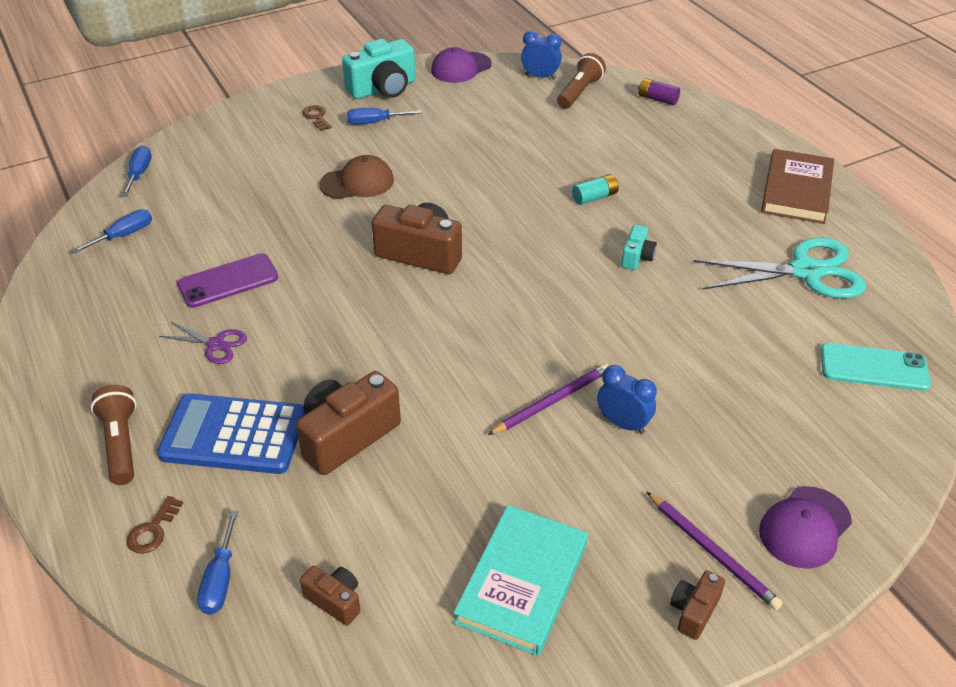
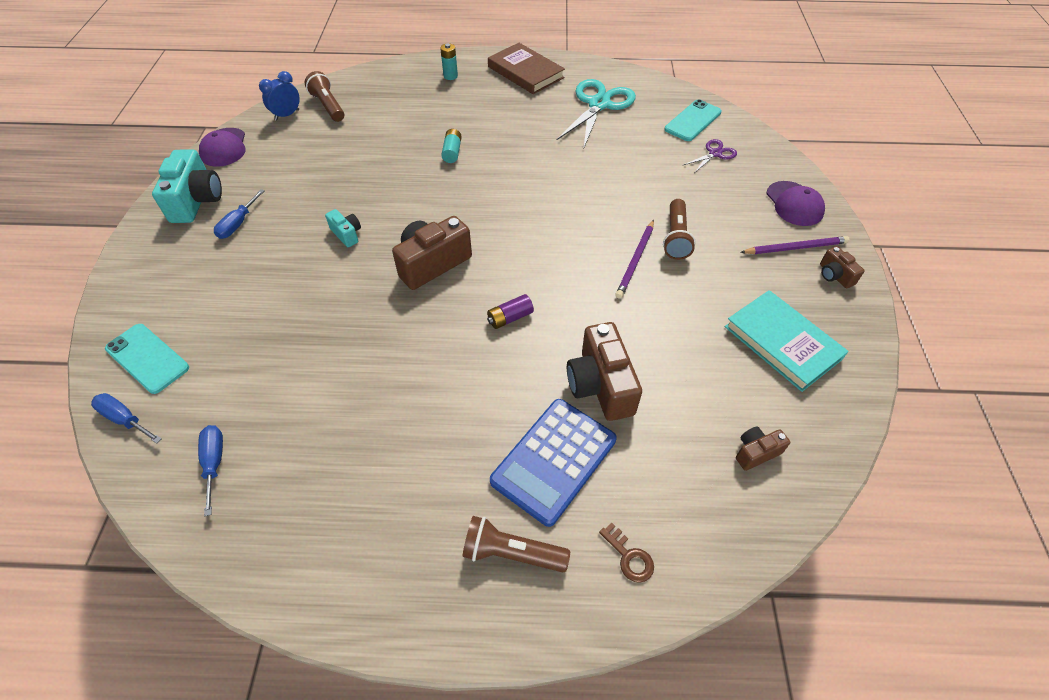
camera: 60 degrees left, 10 degrees up
(200, 154) = (147, 358): none -> turquoise phone
(215, 344) = (435, 437): purple scissors -> purple scissors (715, 154)
(220, 580) = (704, 522): blue screwdriver -> none
(228, 281) = (358, 400): purple phone -> none
(316, 117) = (187, 256): brown key -> none
(357, 182) = (308, 266): brown cap -> none
(552, 401) = (635, 260): purple pencil -> purple pencil turned 150 degrees counterclockwise
(623, 424) = (675, 237): blue clock -> brown flashlight
(637, 257) = (529, 162): turquoise camera -> turquoise camera (347, 234)
(657, 99) = (377, 78): purple battery -> purple battery (510, 318)
(720, 142) = (450, 76): none -> turquoise battery

